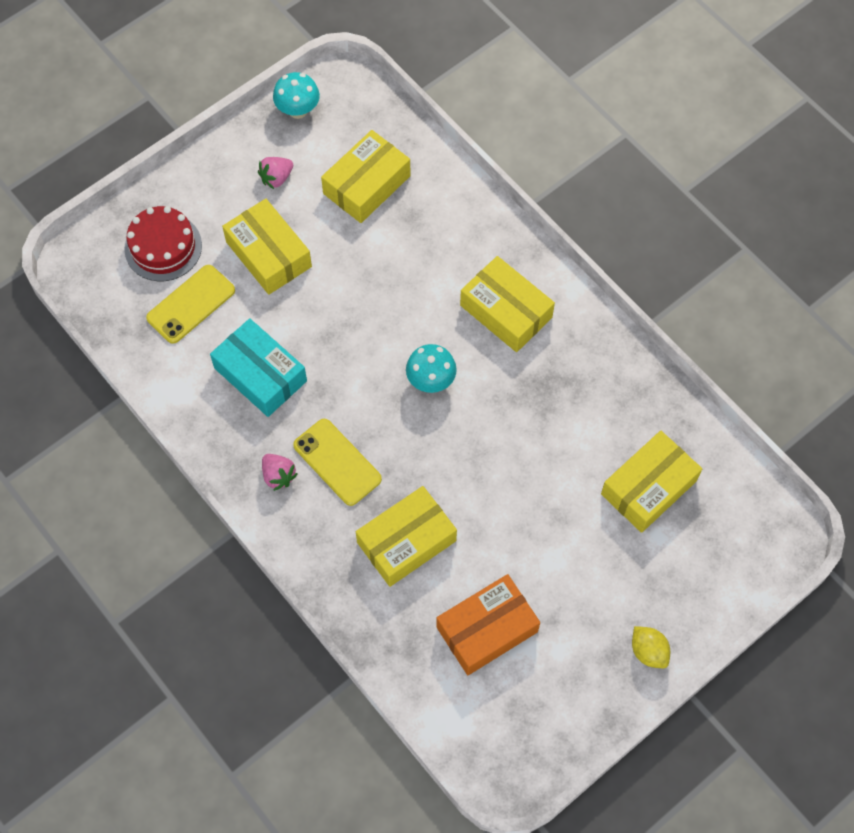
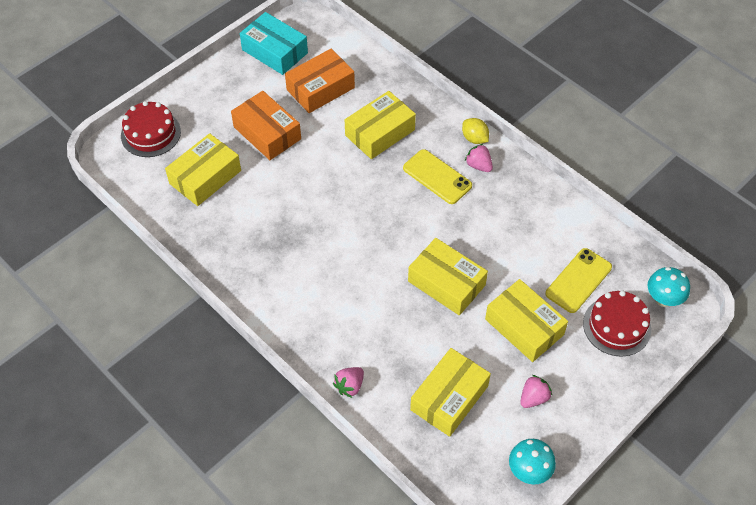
camera: 175 degrees right, 10 degrees down
(260, 374) = (508, 232): turquoise box -> turquoise box (275, 51)
(431, 380) = (373, 237): turquoise mushroom -> turquoise mushroom (663, 299)
(472, 205) = (350, 386): none -> pink strawberry
(506, 311) = (315, 294): yellow box -> yellow box (446, 283)
(565, 554) = (267, 133): none -> orange box
(648, 651) = (213, 84): yellow lemon -> yellow lemon (474, 138)
(731, 567) = (151, 133): none -> red cake

